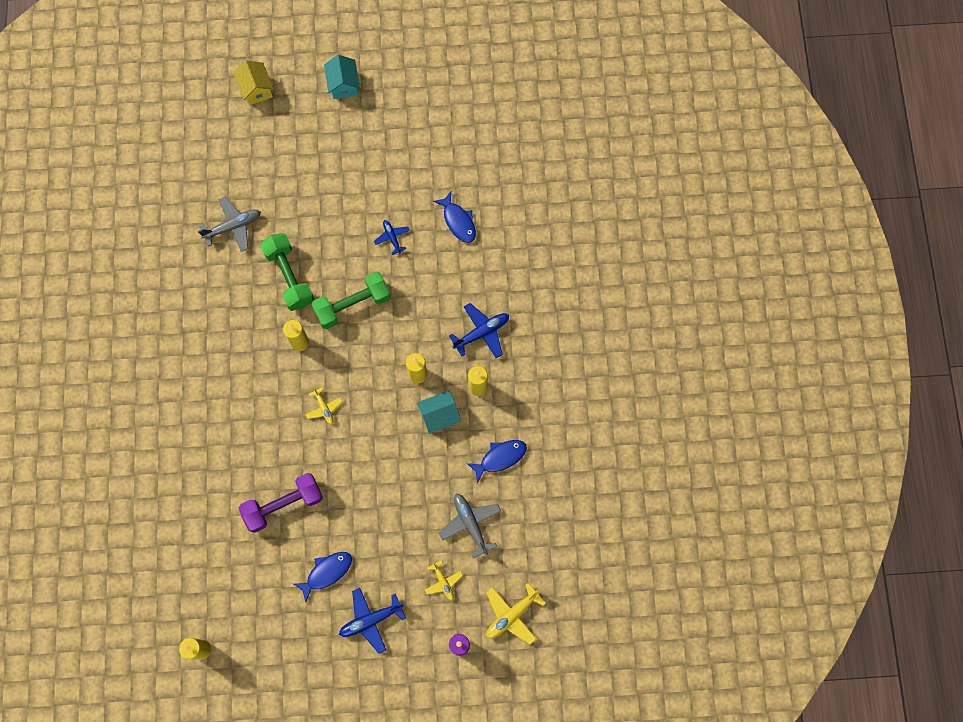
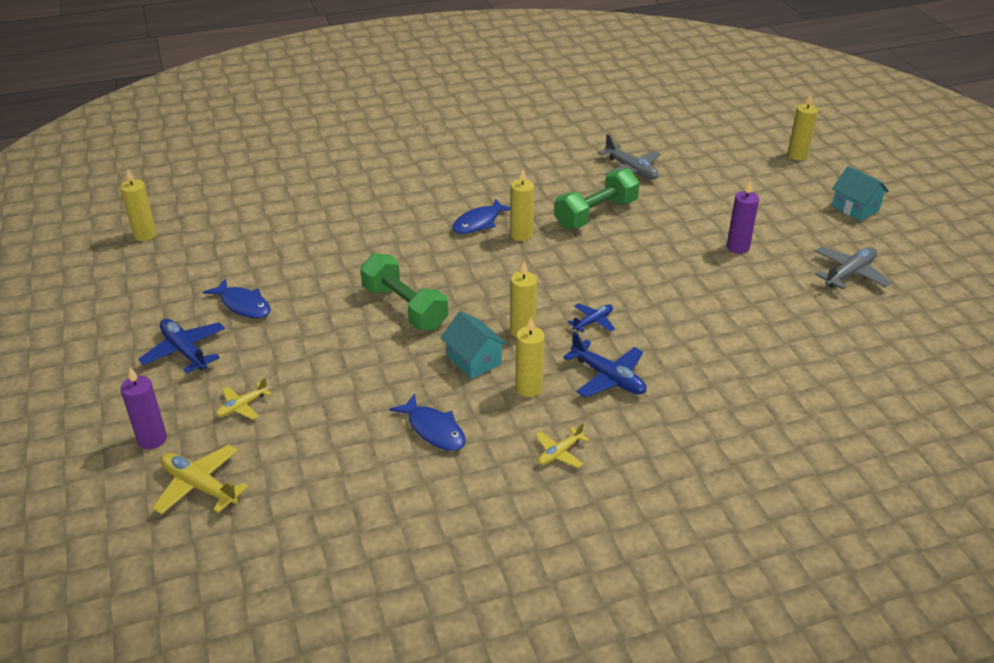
camera: 75 degrees right, 35 degrees down
(256, 89) = (797, 155): yellow house -> yellow candle
(283, 505) = (321, 259): purple dumbbell -> none
(324, 408) = (448, 266): yellow plane -> yellow plane (559, 453)
(343, 84) = (855, 208): turquoise house -> turquoise house turned 75 degrees clockwise
(353, 305) = (587, 264): green dumbbell -> green dumbbell (404, 308)
(366, 190) = (738, 247): none -> purple candle
(392, 237) = (691, 277): blue plane -> blue plane (593, 322)
(458, 221) = (751, 327): blue fish -> blue fish (479, 223)
(470, 524) = (329, 417): grey plane -> grey plane (849, 274)

